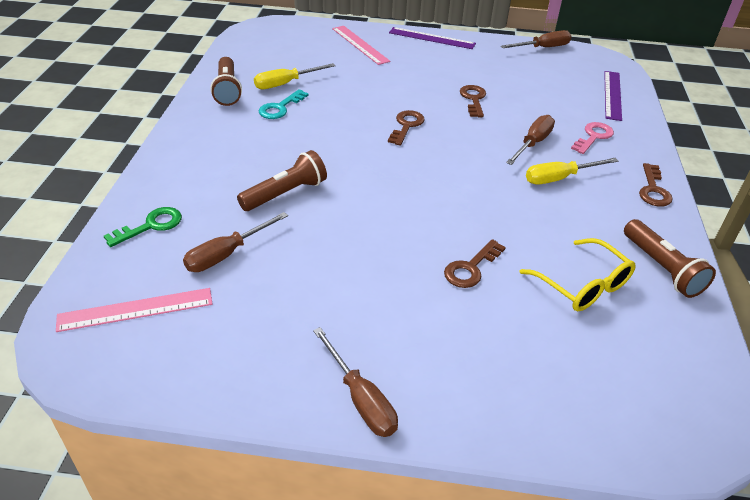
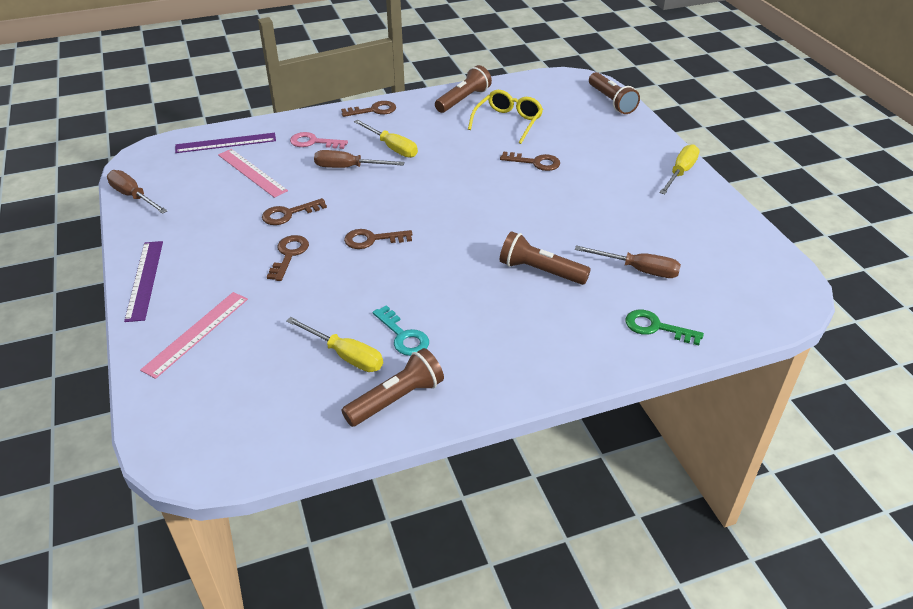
camera: 115 degrees left, 0 degrees up
(136, 309) = (733, 286): pink ruler -> pink ruler (252, 172)
(280, 108) = (403, 336): turquoise key -> turquoise key turned 45 degrees clockwise
(360, 399) = (680, 172): brown screwdriver -> yellow screwdriver
(416, 88) = (289, 255): none -> brown key
(609, 435) = (611, 101): none -> brown flashlight

